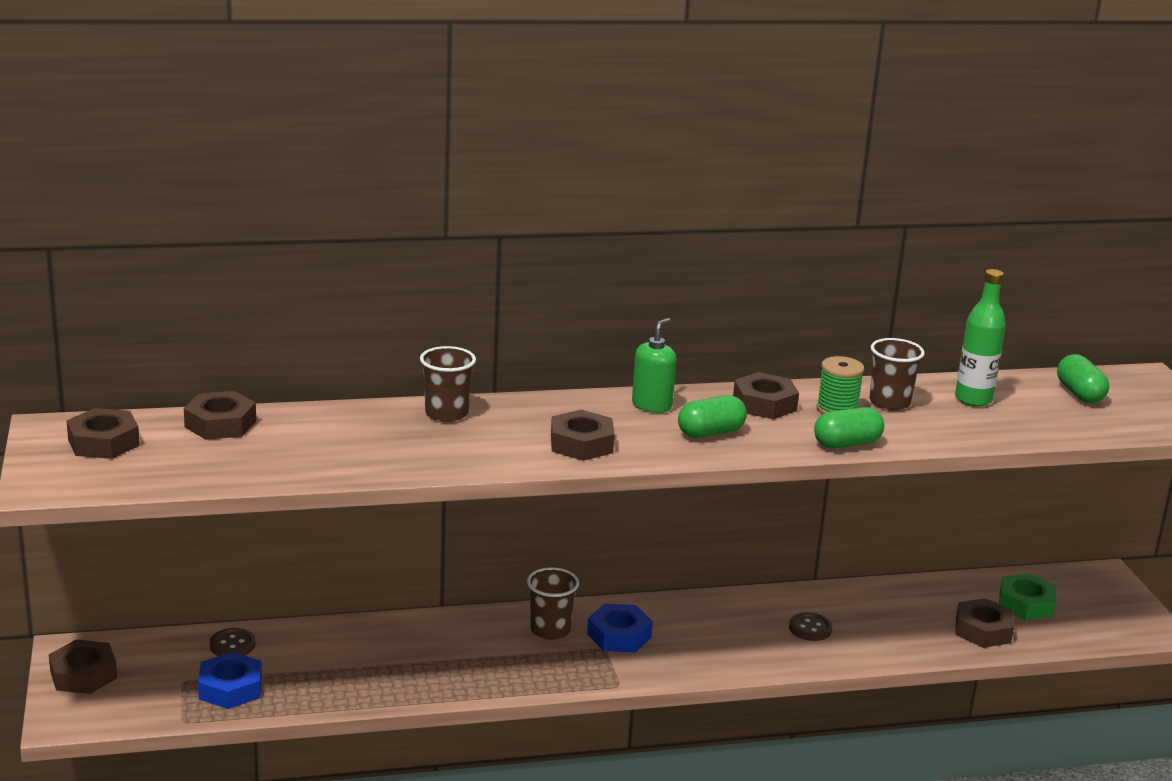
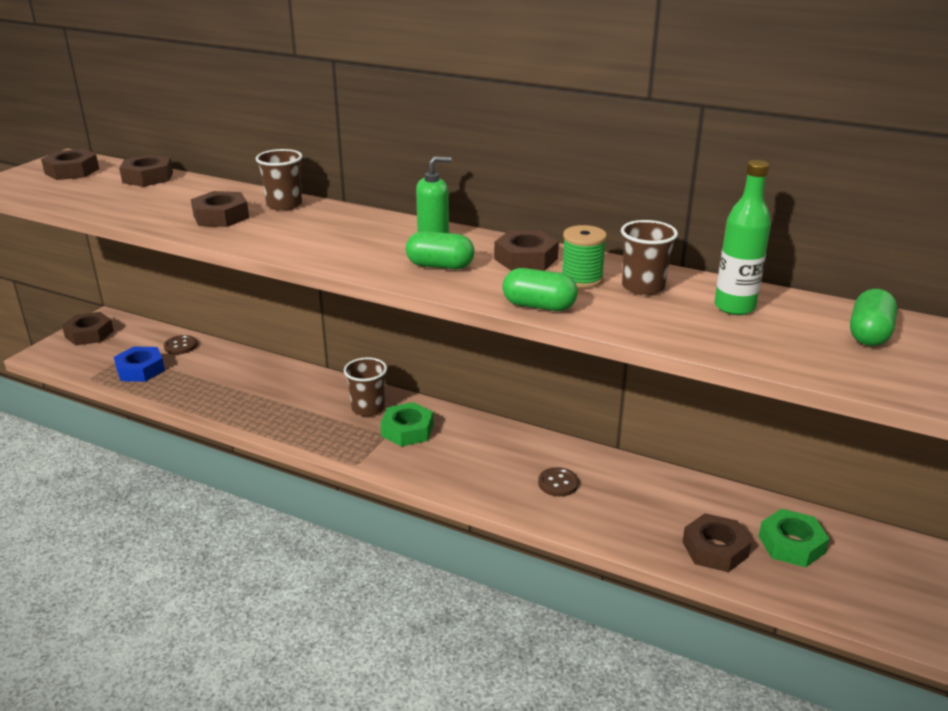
camera: 40 degrees right, 5 degrees up
(581, 444) = (330, 246): brown nut -> brown nut (221, 216)
(619, 635) = (407, 430): blue nut -> green nut

